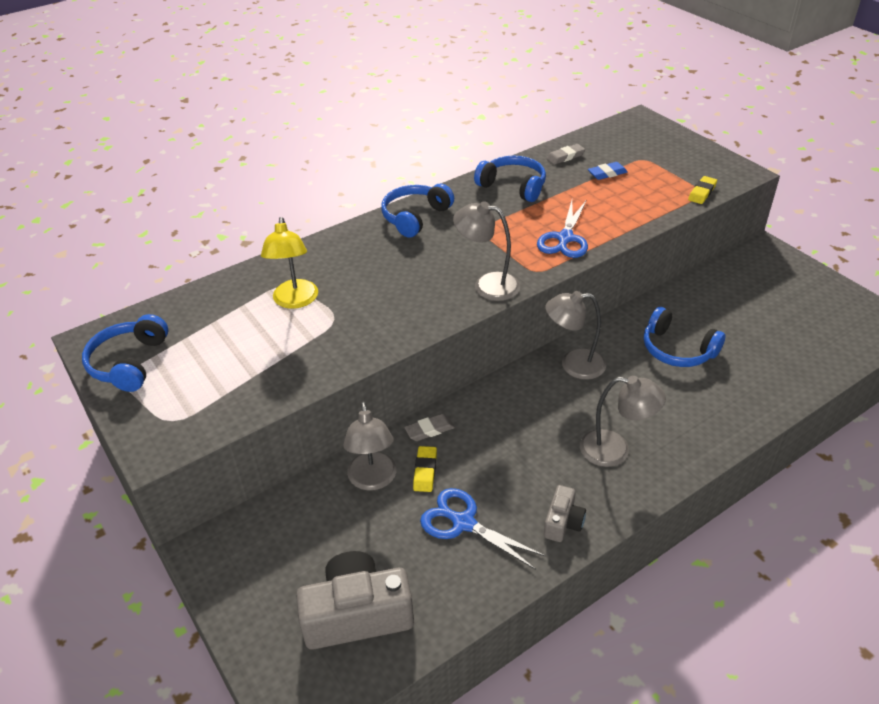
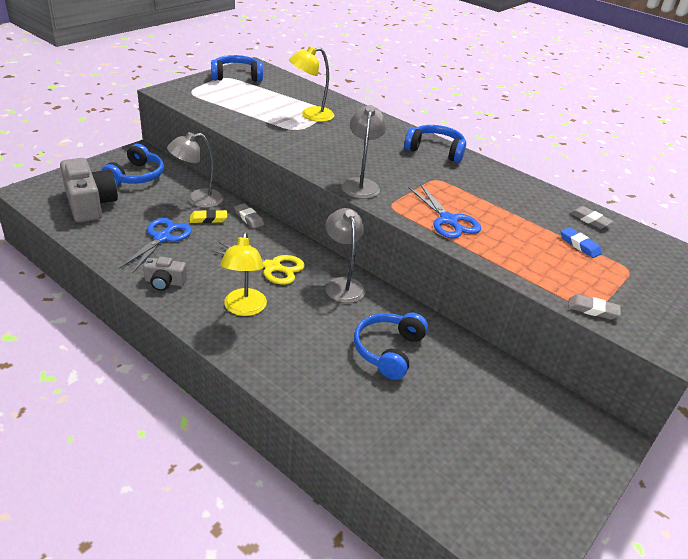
camera: 70 degrees right, 5 degrees down
(513, 186) = (514, 192): blue headphones -> blue headphones (136, 176)
(538, 418) = (272, 267): none -> yellow scissors
(565, 238) = (448, 220): blue scissors -> blue scissors turned 120 degrees counterclockwise
(615, 450) = (244, 309): grey lamp -> yellow lamp
(702, 192) = (592, 310): yellow eraser -> grey eraser

